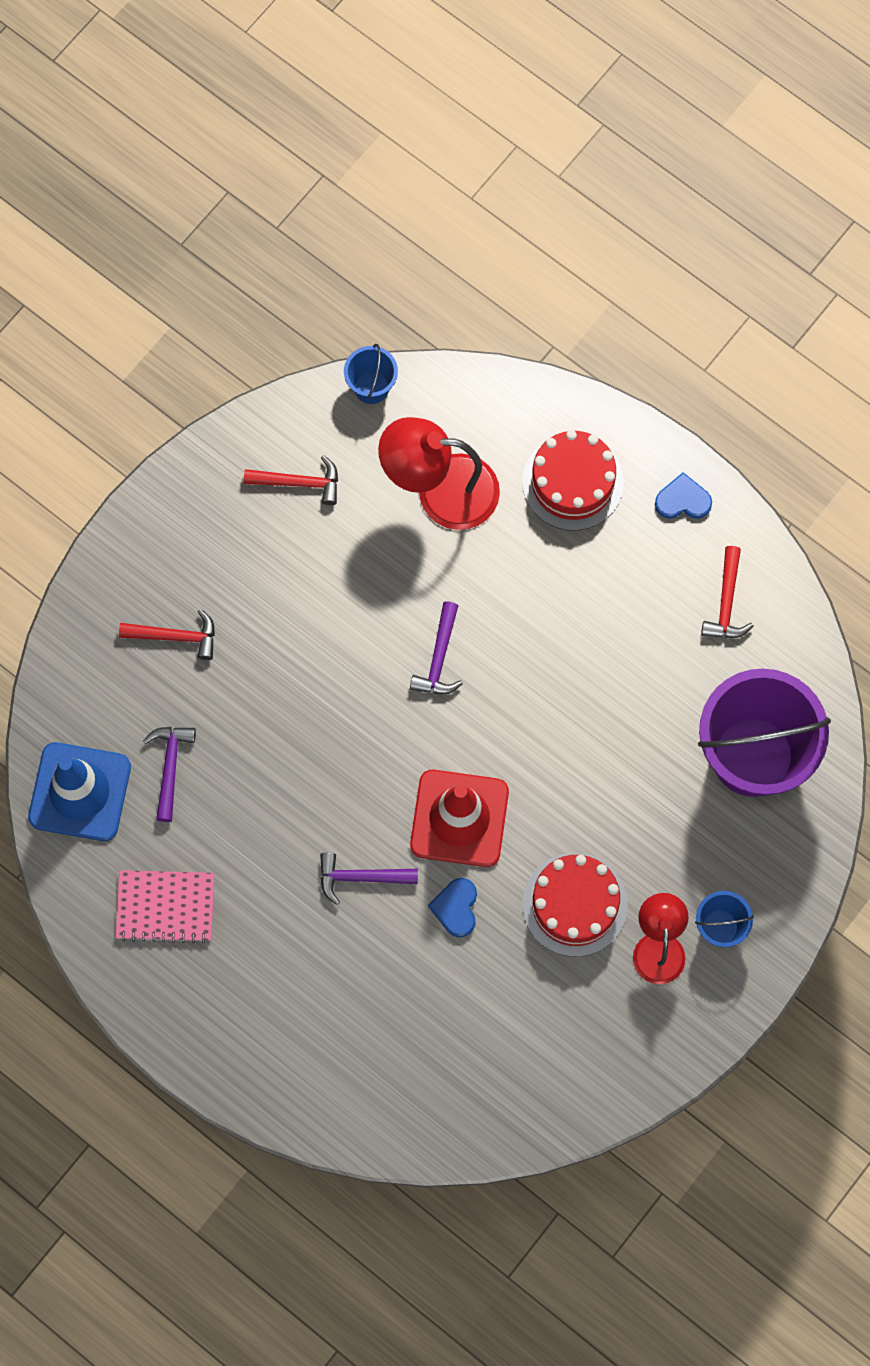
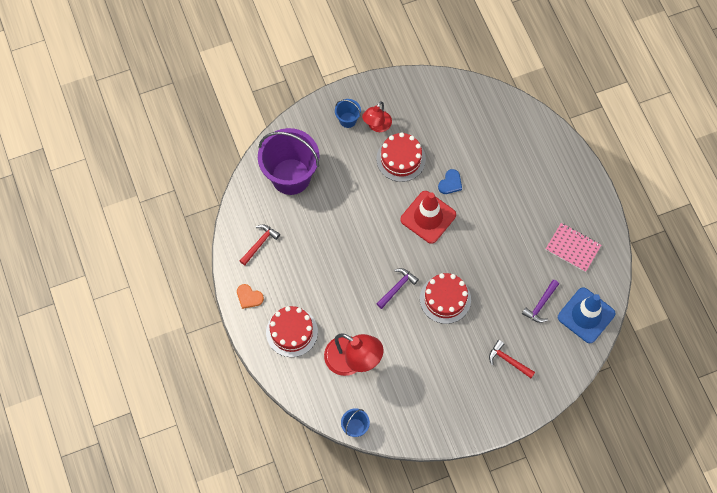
camera: 150 degrees left, 5 degrees down
(299, 483) = (414, 400): red hammer -> none
(344, 684) = (445, 299): none -> red cake
(361, 877) = (483, 216): purple hammer -> none
(683, 500) = (249, 297): blue heart -> orange heart

